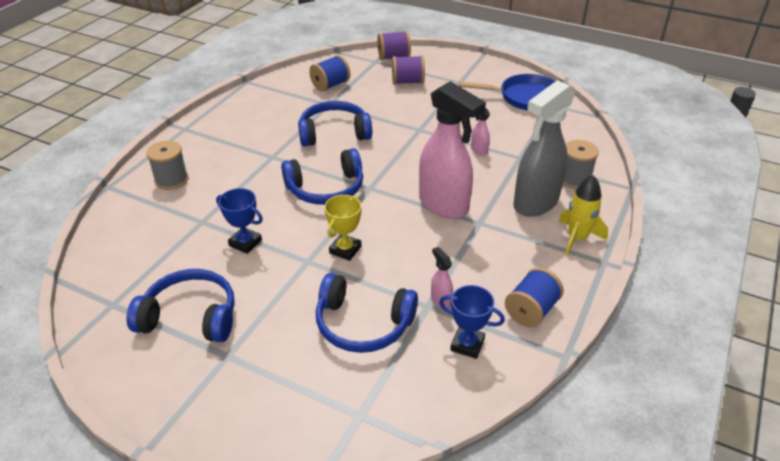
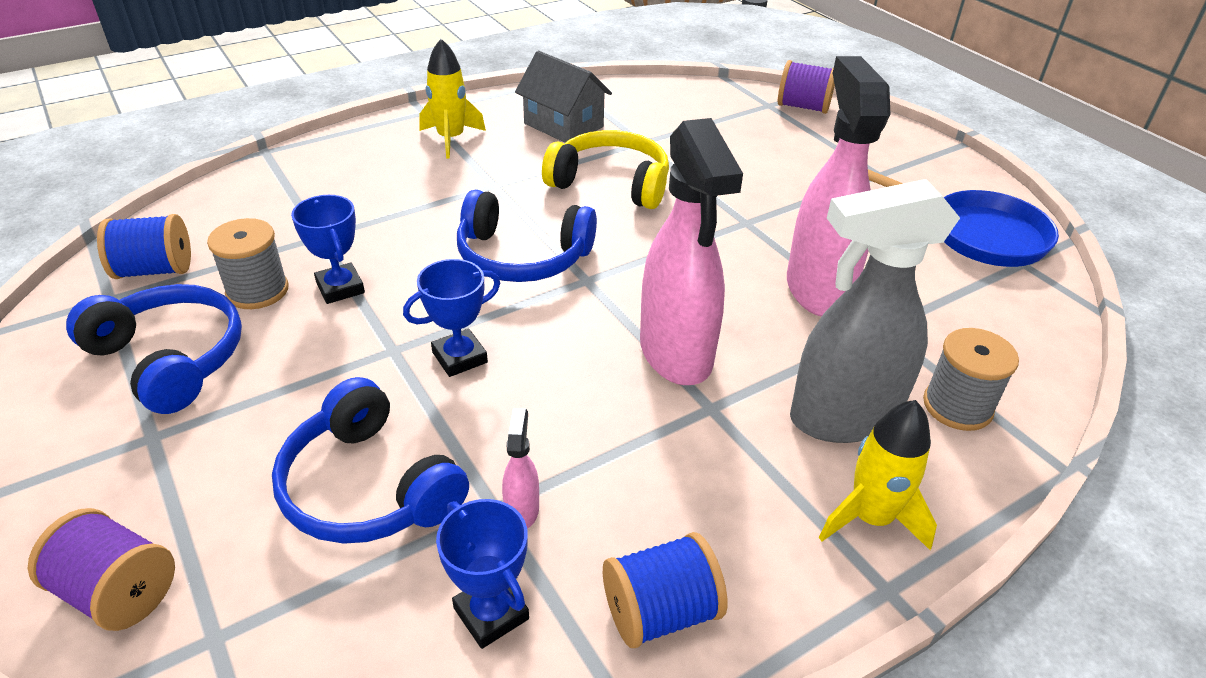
camera: 30 degrees right, 0 degrees up
(171, 180) = (342, 169): grey spool -> grey spool (257, 291)
(219, 139) = (451, 139): none -> yellow rocket
(276, 109) = (563, 125): none -> grey house
(330, 85) = (670, 117): blue spool -> blue spool (155, 270)
(334, 133) = (611, 183): blue headphones -> yellow headphones
(345, 250) = (459, 357): yellow trophy -> blue trophy
(407, 82) = (792, 148): purple spool -> purple spool (118, 592)
(479, 150) = (817, 289): pink spray bottle -> pink spray bottle, size x2.46

